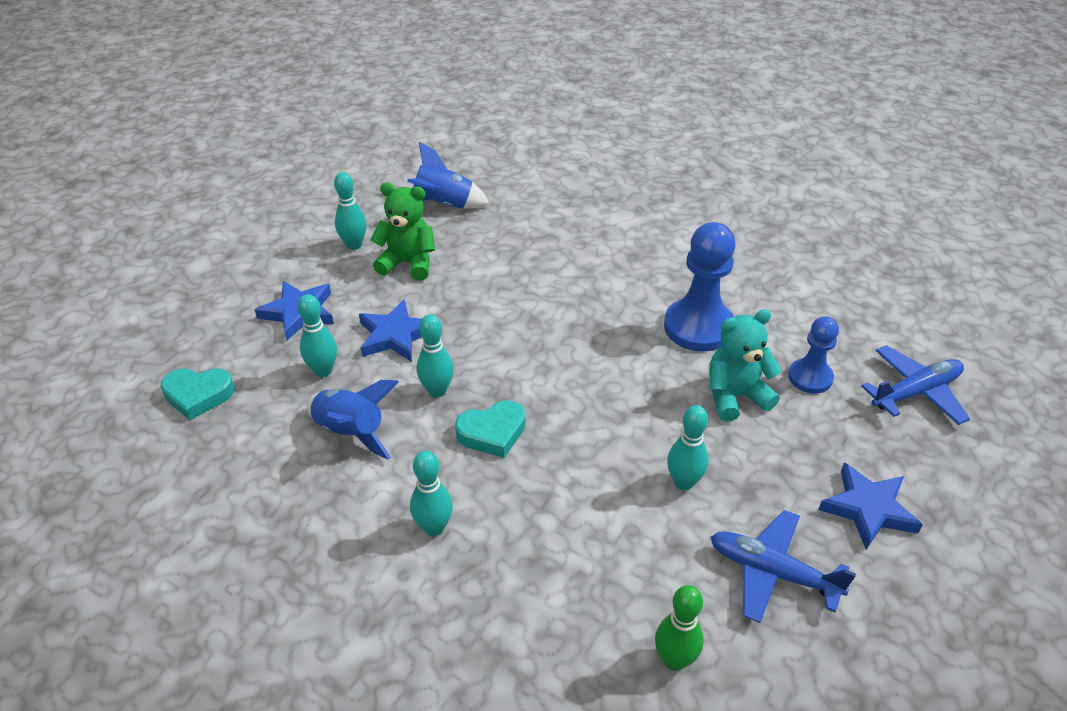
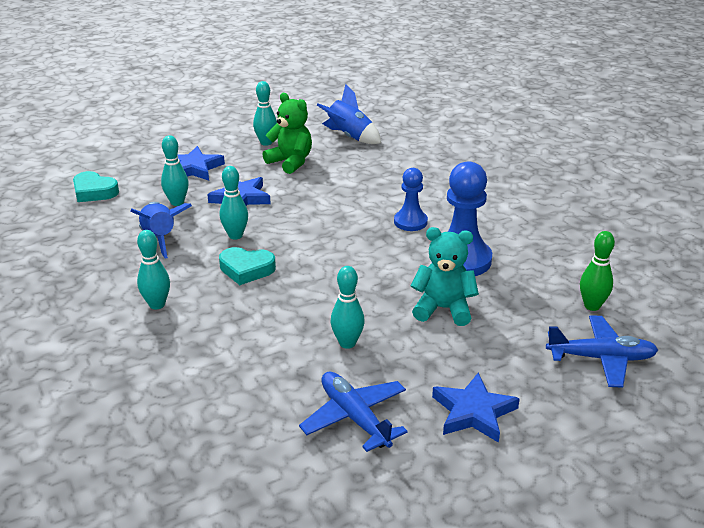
camera: 30 degrees right, 10 degrees down
(674, 660) = (231, 434): green bowling pin -> green bowling pin (592, 306)
(810, 377) = (518, 318): blue pawn -> blue pawn (410, 222)

